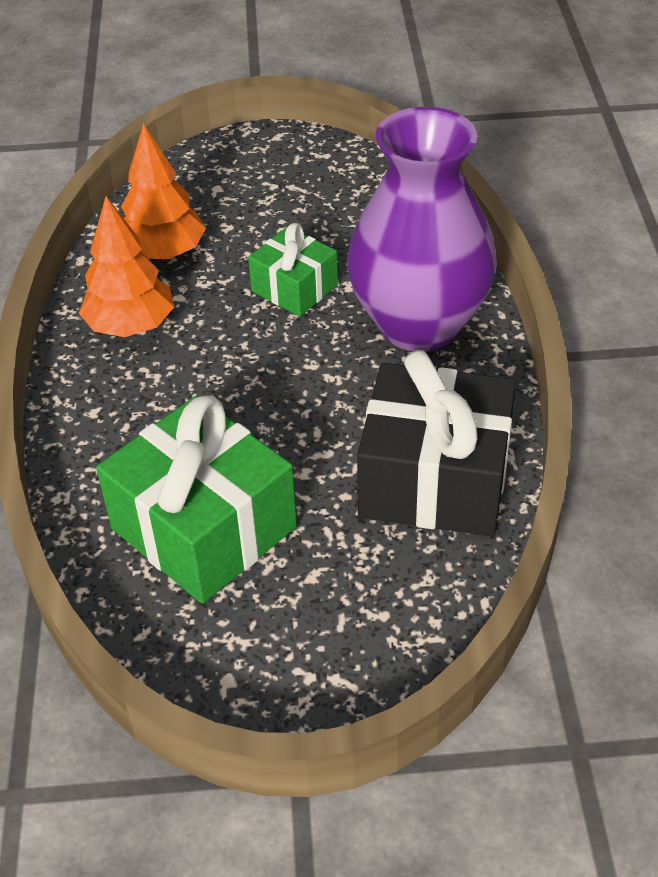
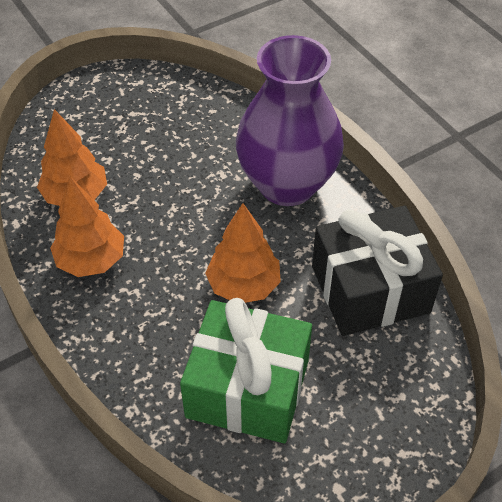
camera: 30 degrees left, 5 degrees up
(282, 416) = (243, 285): none -> orange tree
(294, 288) = (187, 188): green gift -> none

